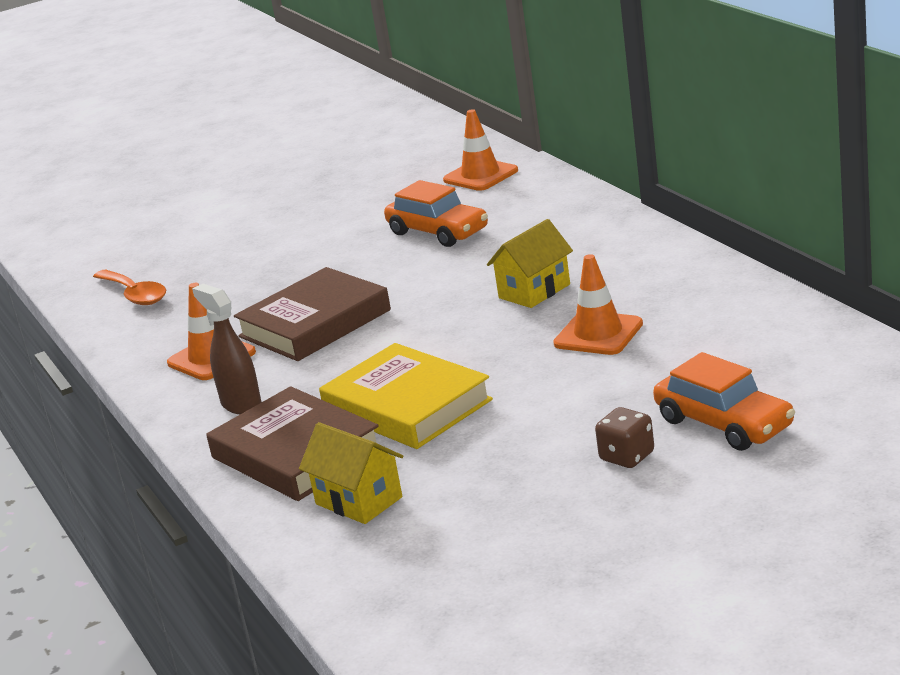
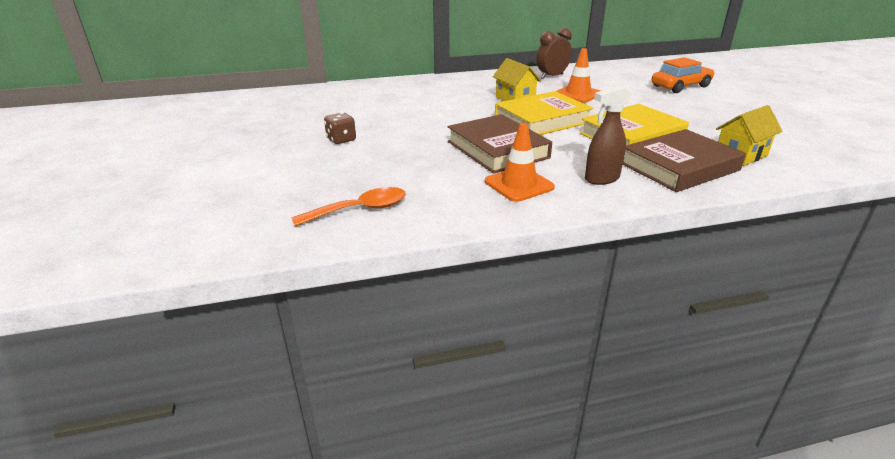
camera: 80 degrees left, 5 degrees up
(438, 232) = (403, 110): orange car -> none
(445, 329) = (542, 120): none -> yellow book
(480, 175) = (337, 95): orange traffic cone -> none
(627, 456) = (705, 102): brown dice -> brown dice (341, 140)
(697, 293) = (551, 76): none -> brown clock

